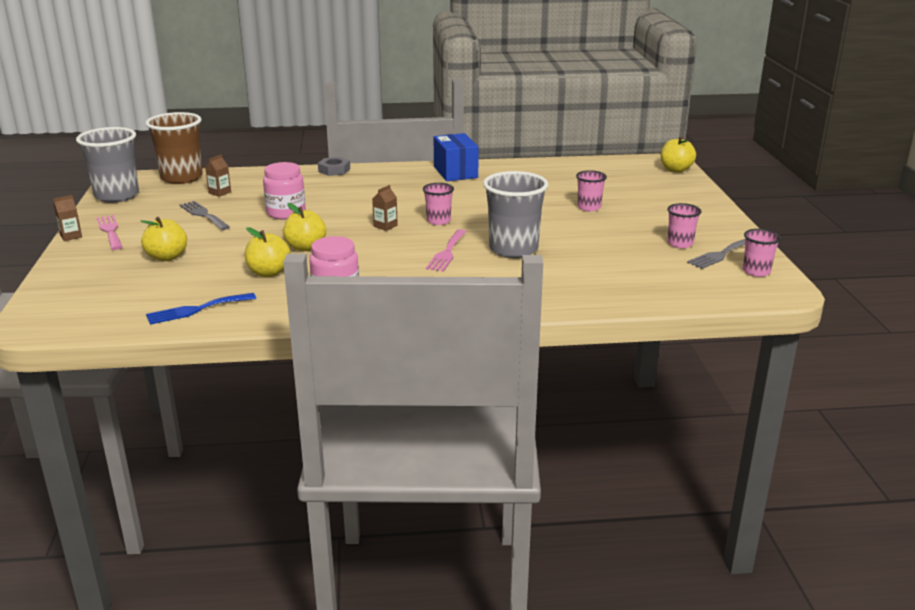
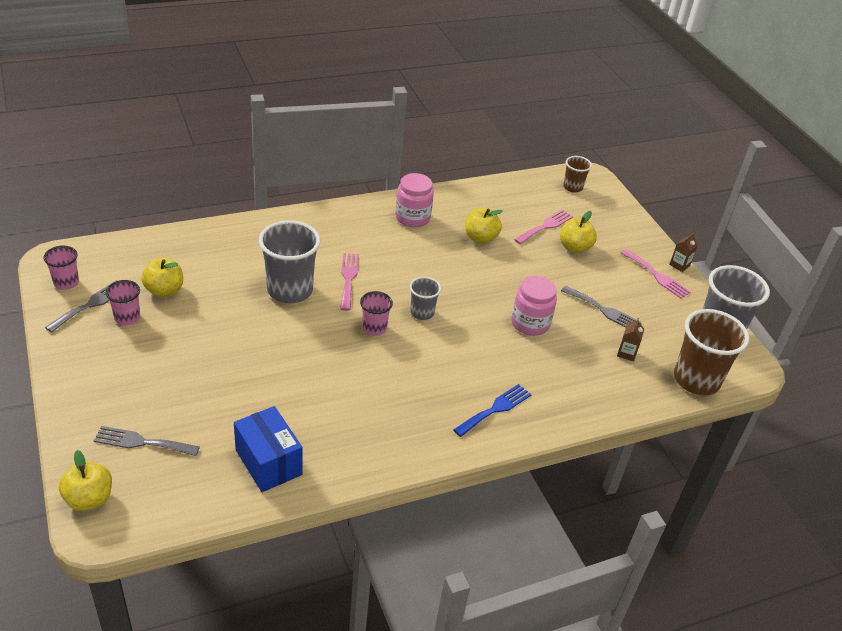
camera: 160 degrees right, 15 degrees up
(79, 313) = (572, 187): none -> brown cup
(175, 277) = (545, 226): none -> pink fork
(196, 309) = (500, 197): blue fork -> blue fork (495, 409)
(305, 247) = (474, 272): yellow apple -> yellow apple (164, 290)
(334, 170) = (544, 425): grey nut -> none
(385, 226) = (422, 313): brown carton -> grey cup
(455, 172) = (393, 443): blue box -> blue box (268, 462)
(589, 207) = (217, 376): pink cup -> none
(645, 185) = (142, 442): none -> grey fork

